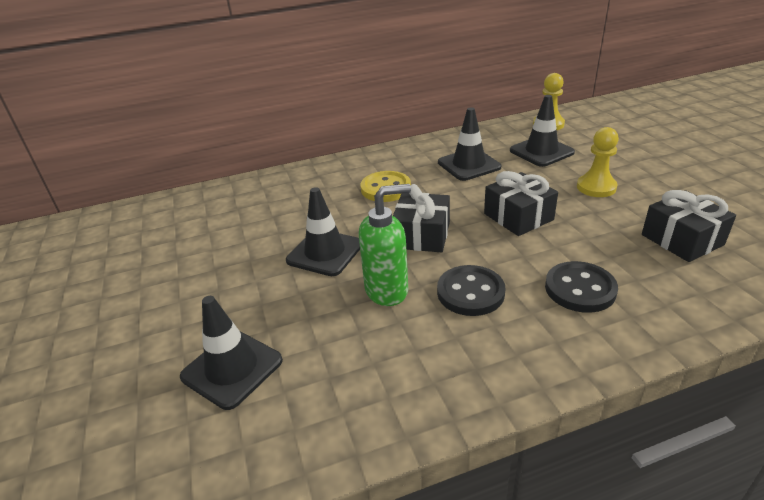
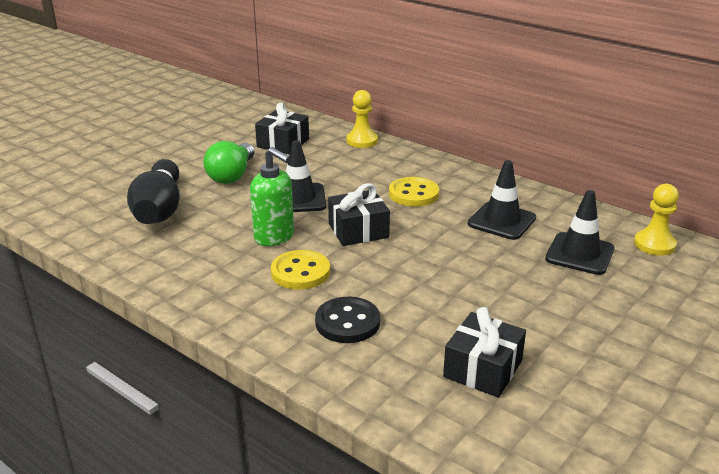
camera: 55 degrees right, 5 degrees down
(220, 284) = (232, 175): none -> green light bulb
(232, 368) = (159, 210): black traffic cone -> black bowling pin
(470, 292) = (300, 272): black button -> yellow button
(518, 217) = (433, 269): black gift -> black gift (283, 143)
(596, 187) = (537, 301): yellow pawn -> yellow pawn (362, 141)

